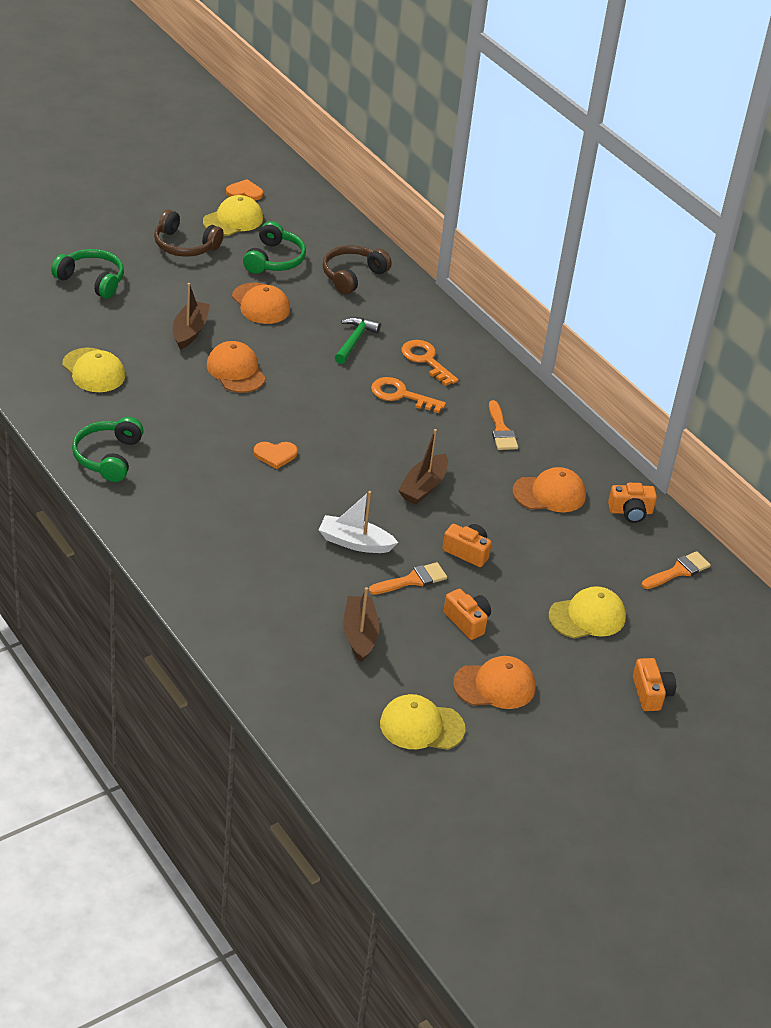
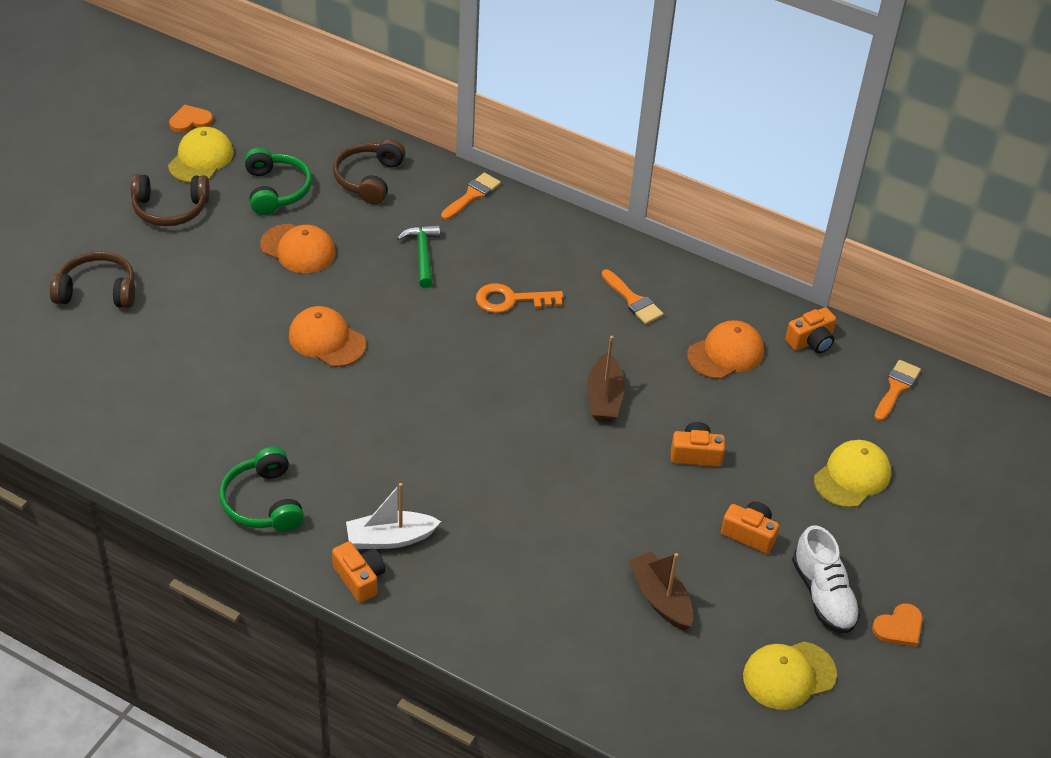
camera: 25 degrees left, 5 degrees up
(91, 280) = (97, 291): green headphones -> brown headphones
(93, 371) = (175, 402): yellow cap -> none
(190, 331) = (246, 311): brown boat -> none
(275, 455) = (435, 424): orange heart -> orange heart (899, 627)
(355, 542) = (583, 492): white boat -> white boat (390, 538)
(412, 580) = (666, 510): orange brush -> orange brush (472, 195)
(426, 360) = (507, 249): orange key -> none
(495, 686) = (823, 595): orange cap -> white shoe
(651, 693) = (964, 535): orange camera -> orange camera (359, 578)

